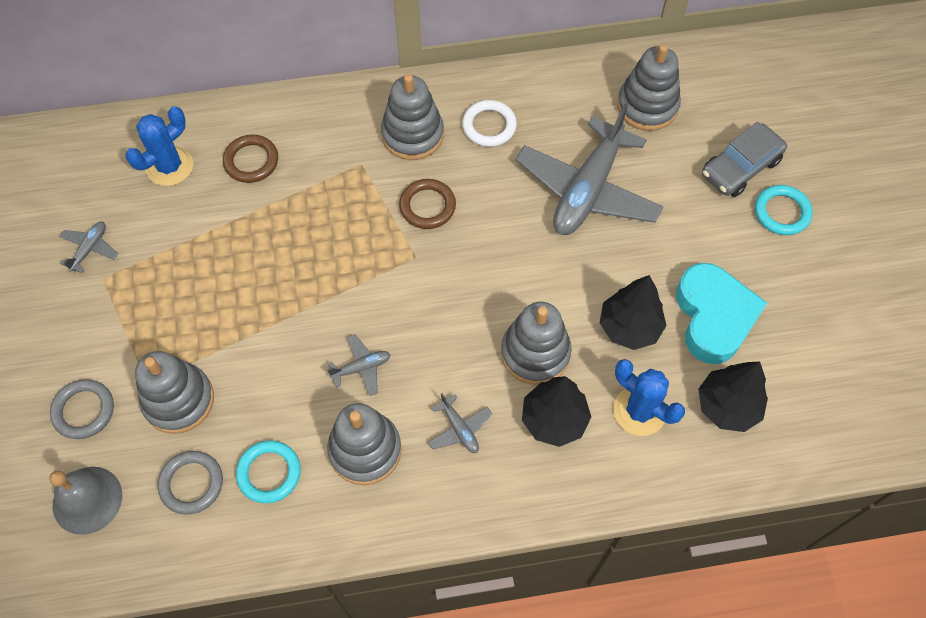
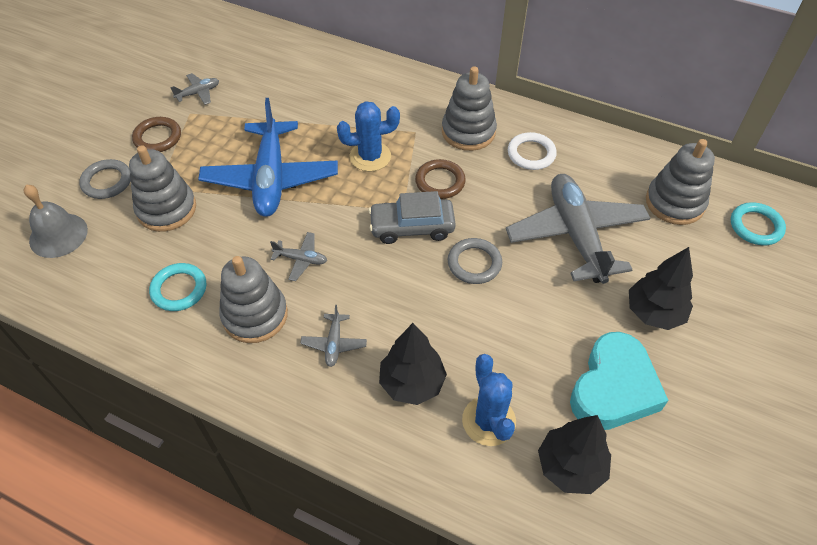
camera: 35 degrees right, 10 degrees down
(169, 166) = (288, 71): blue cactus -> blue cactus (370, 156)
(191, 484) = (126, 265): grey ring -> grey ring (474, 263)
(251, 161) = (343, 94): brown ring -> brown ring (157, 137)
(258, 301) = (271, 178): none -> blue plane
(535, 353) = (437, 325): grey stacking toy -> none
(587, 189) = (576, 235): grey plane -> grey plane turned 105 degrees clockwise
(629, 327) = (531, 353): black tree -> black tree (654, 313)
(740, 167) = (727, 288): grey car -> grey car (412, 227)
(781, 212) = (742, 343): turquoise ring -> turquoise ring (756, 226)

